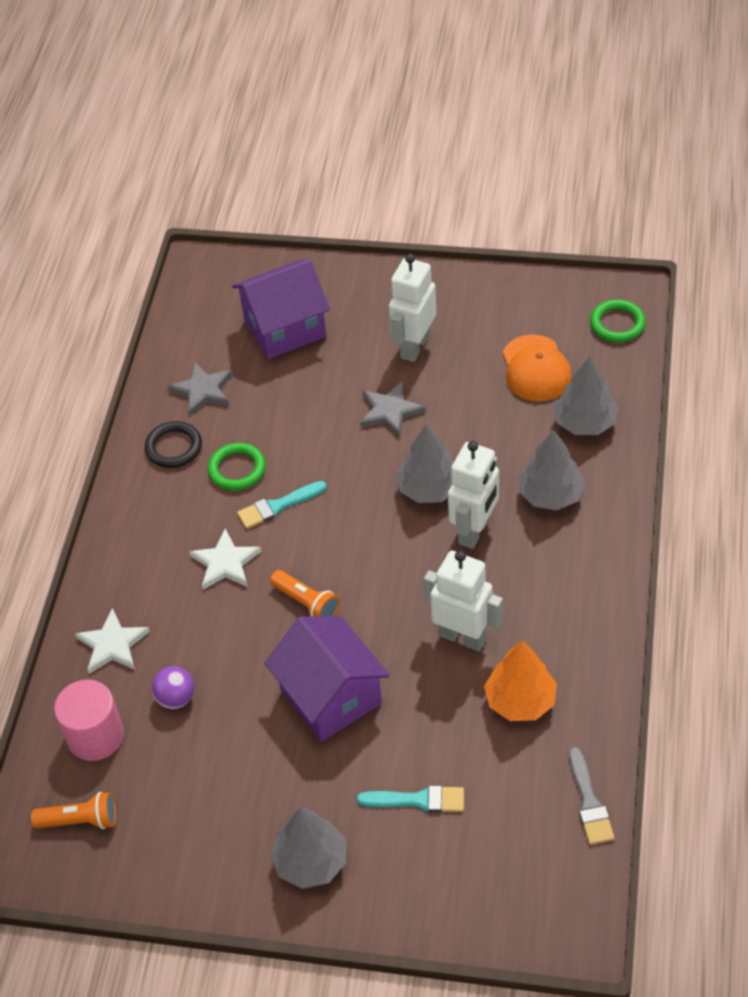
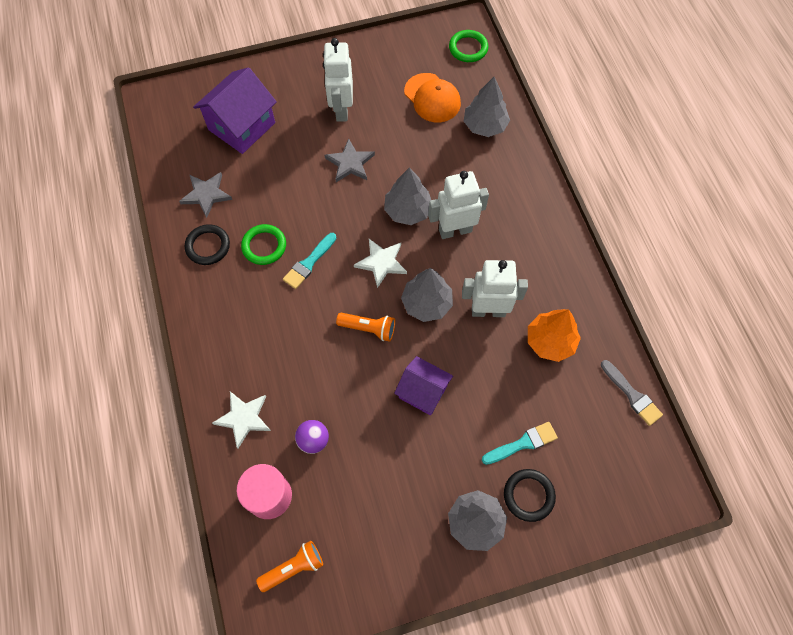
camera: 30 degrees left, 15 degrees up
(225, 563) = (294, 321): white star -> white star (381, 263)
(331, 696) = (423, 392): purple house -> purple house, size x0.64
(391, 859) = (528, 495): none -> black ring
(475, 531) = (455, 230): white robot -> white robot turned 105 degrees counterclockwise
(550, 495) = (490, 185): grey tree -> grey tree (427, 303)

